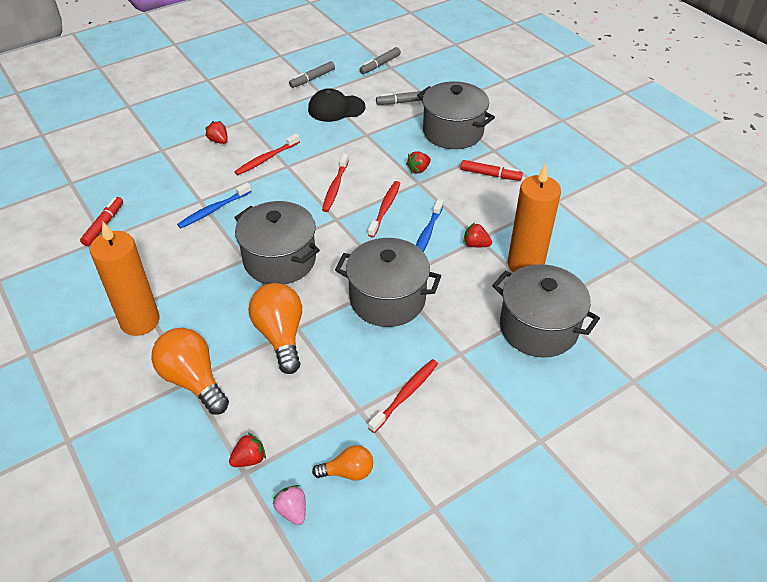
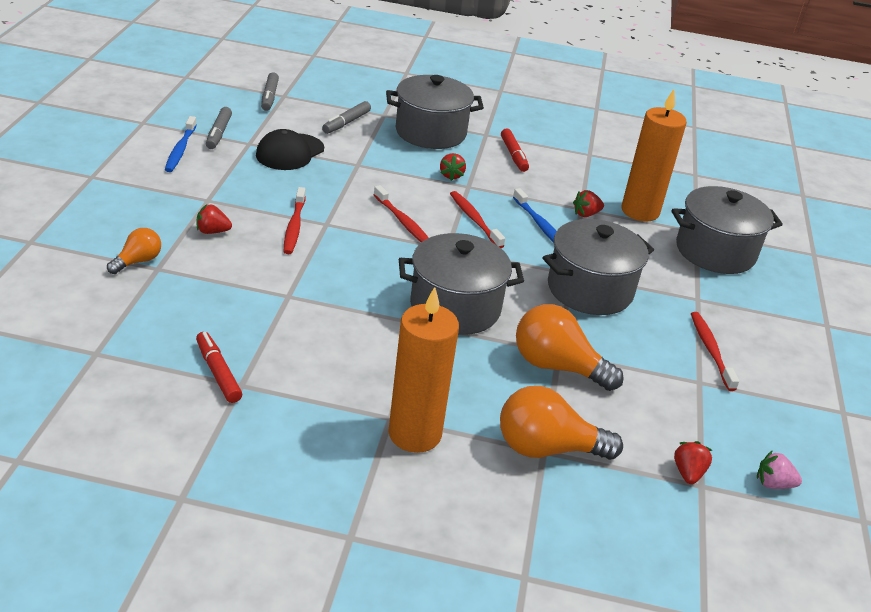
camera: 50 degrees left, 10 degrees down
(214, 210) = (318, 297): blue toothbrush -> blue toothbrush (180, 149)
(348, 472) = (761, 429): orange light bulb -> orange light bulb (138, 261)
(490, 175) = (513, 155): red marker -> red marker turned 105 degrees clockwise

